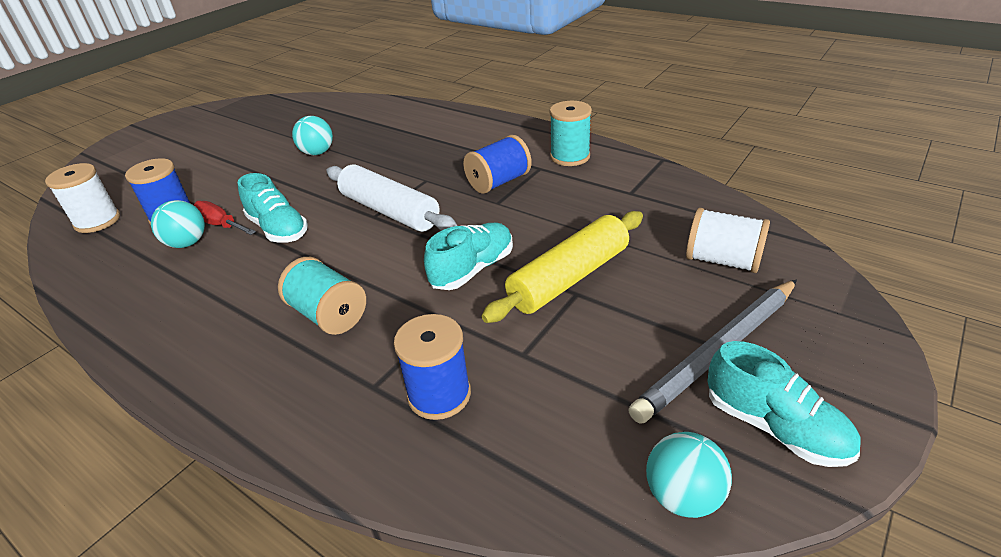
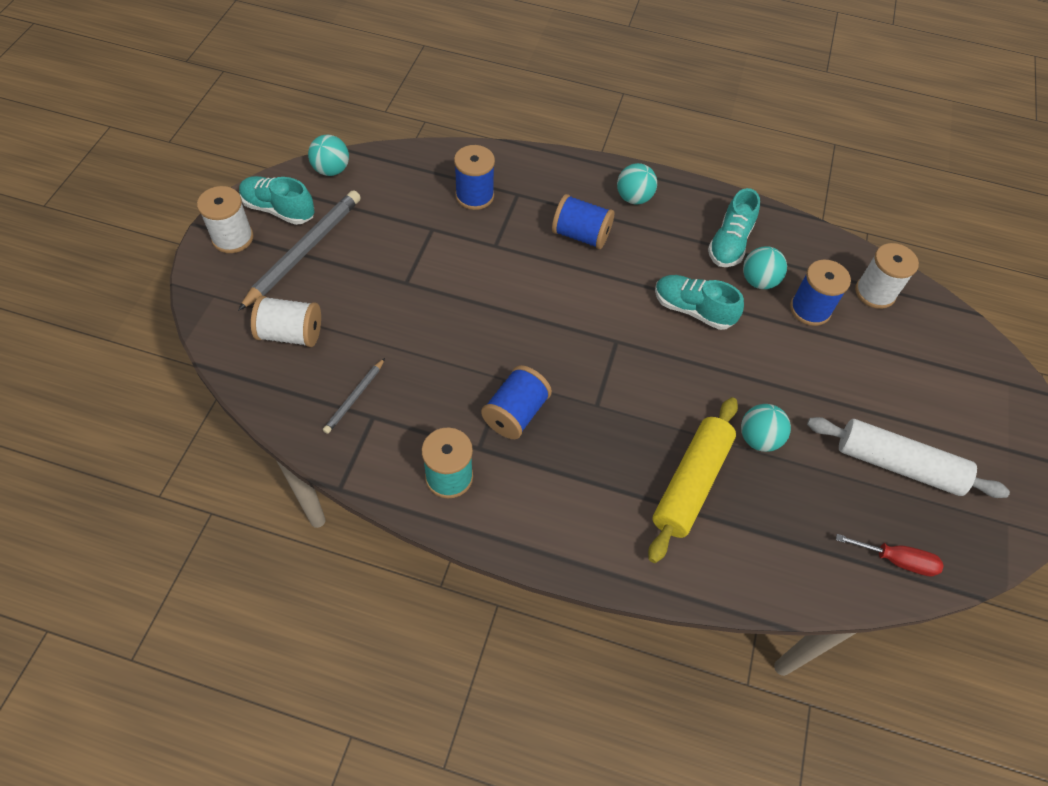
camera: 155 degrees right, 20 degrees up
(218, 352) = (633, 198): none -> turquoise ball
(220, 225) = (752, 306): red screwdriver -> red screwdriver (896, 560)
(328, 315) = (581, 235): turquoise spool -> blue spool
(389, 211) = (605, 349): white rolling pin -> white rolling pin (898, 464)
(472, 269) = (494, 292): turquoise shoe -> turquoise shoe (729, 243)
(569, 278) = (414, 295): yellow rolling pin -> yellow rolling pin (690, 483)
(647, 205) = (354, 397): none -> grey pencil
(843, 389) = (232, 238): none -> white spool

